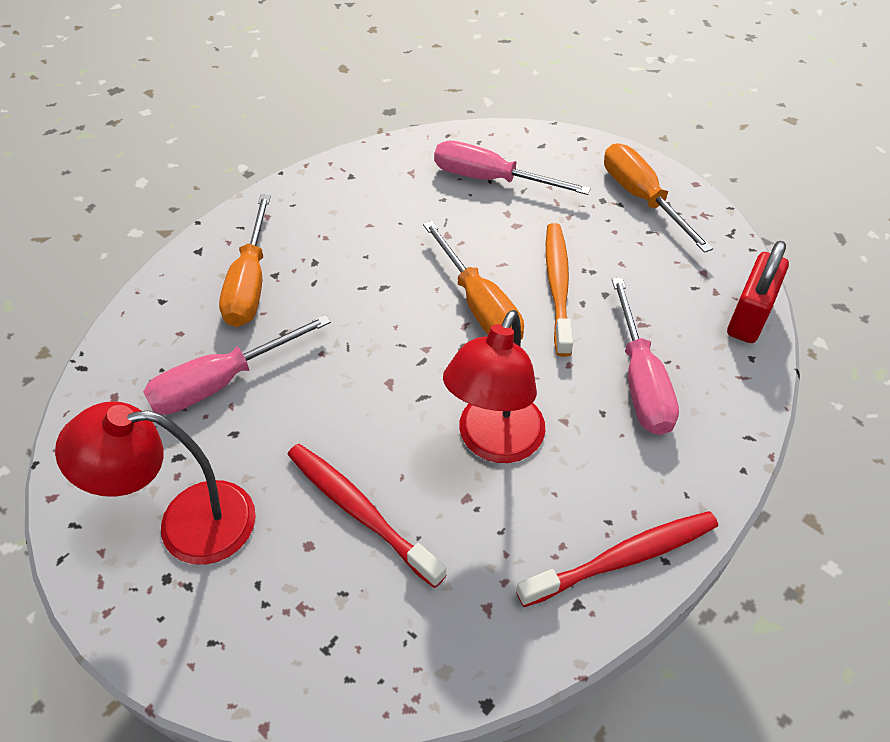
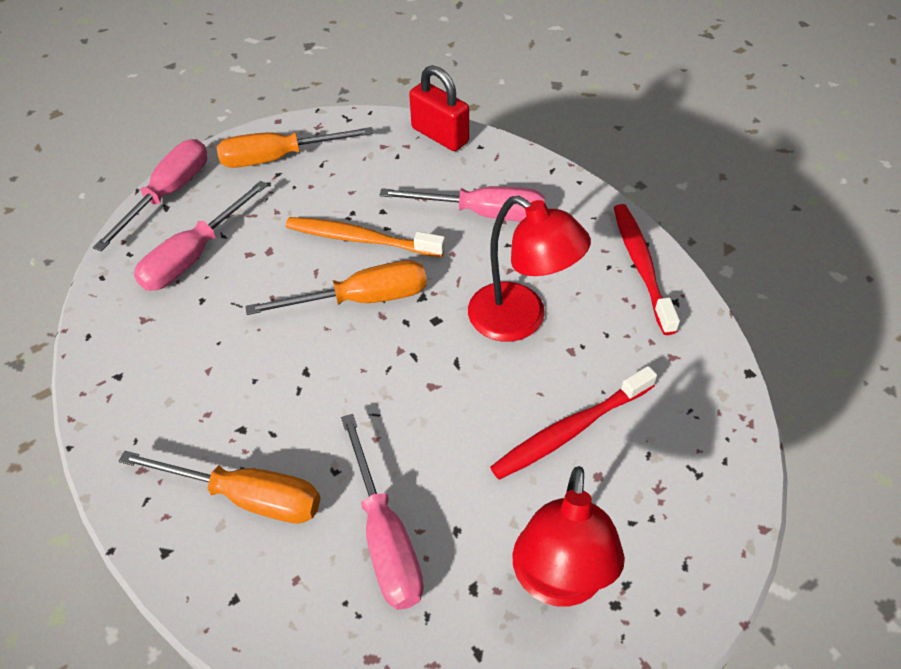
camera: 75 degrees left, 0 degrees up
(558, 142) = (169, 194): none -> pink screwdriver

